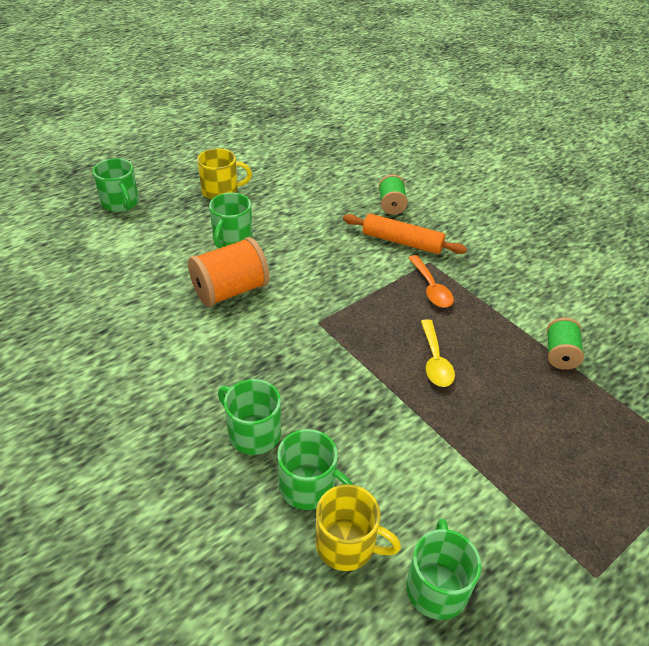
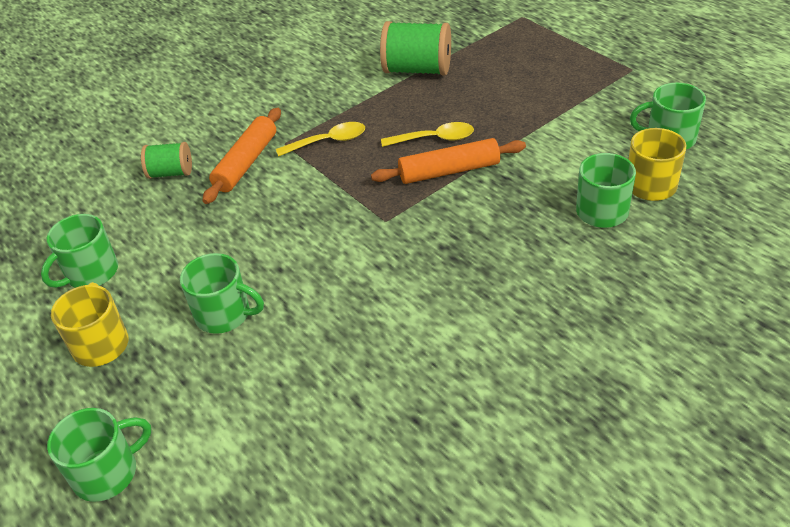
camera: 85 degrees left, 0 degrees up
(230, 290) = (332, 301): orange spool -> none
(253, 433) = (551, 254): green mug -> green mug (91, 273)
(383, 368) = (449, 171): none -> orange rolling pin
(431, 288) = (328, 141): orange spoon -> yellow spoon
(560, 354) = (417, 70): green spool -> green spool, size x1.68

